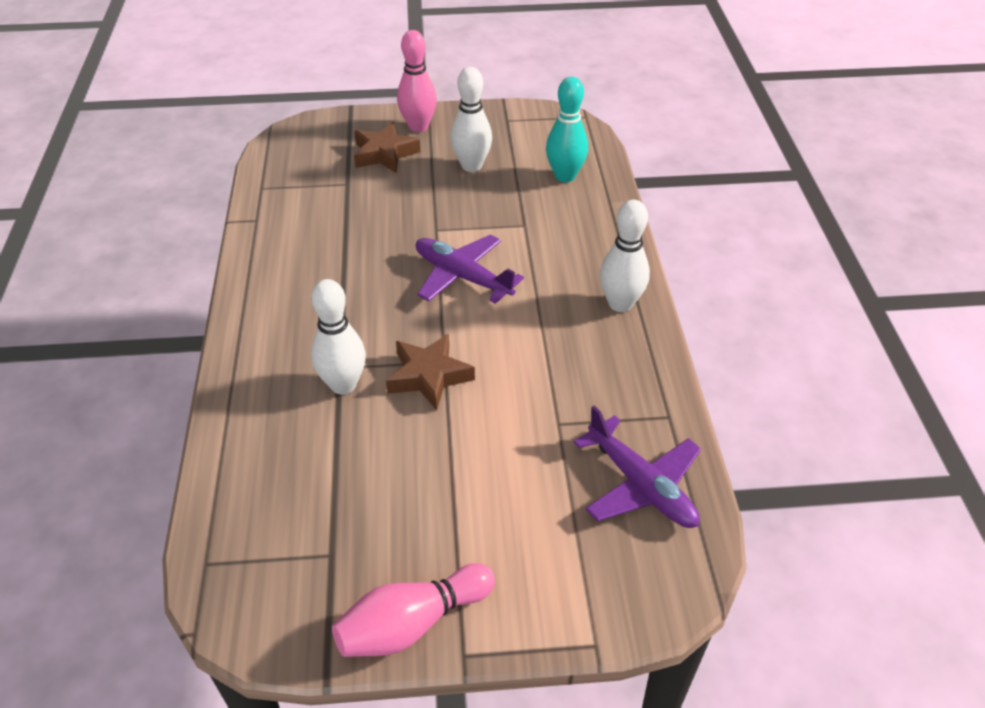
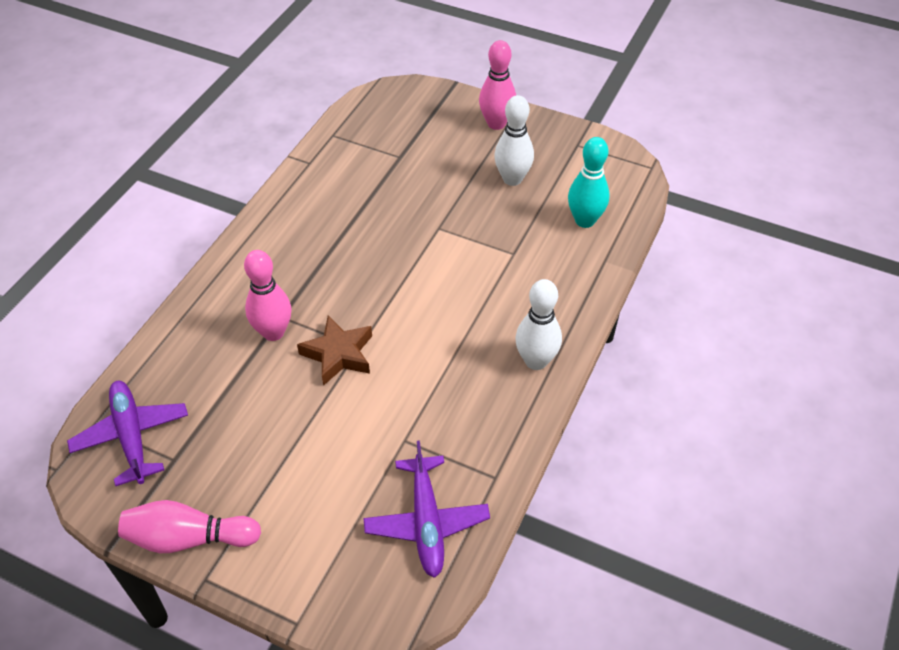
camera: 30 degrees right, 5 degrees up
(343, 385) = (273, 332): white bowling pin -> pink bowling pin
(384, 154) = (449, 140): brown star -> none
(462, 276) = (427, 280): purple plane -> purple plane (131, 436)

